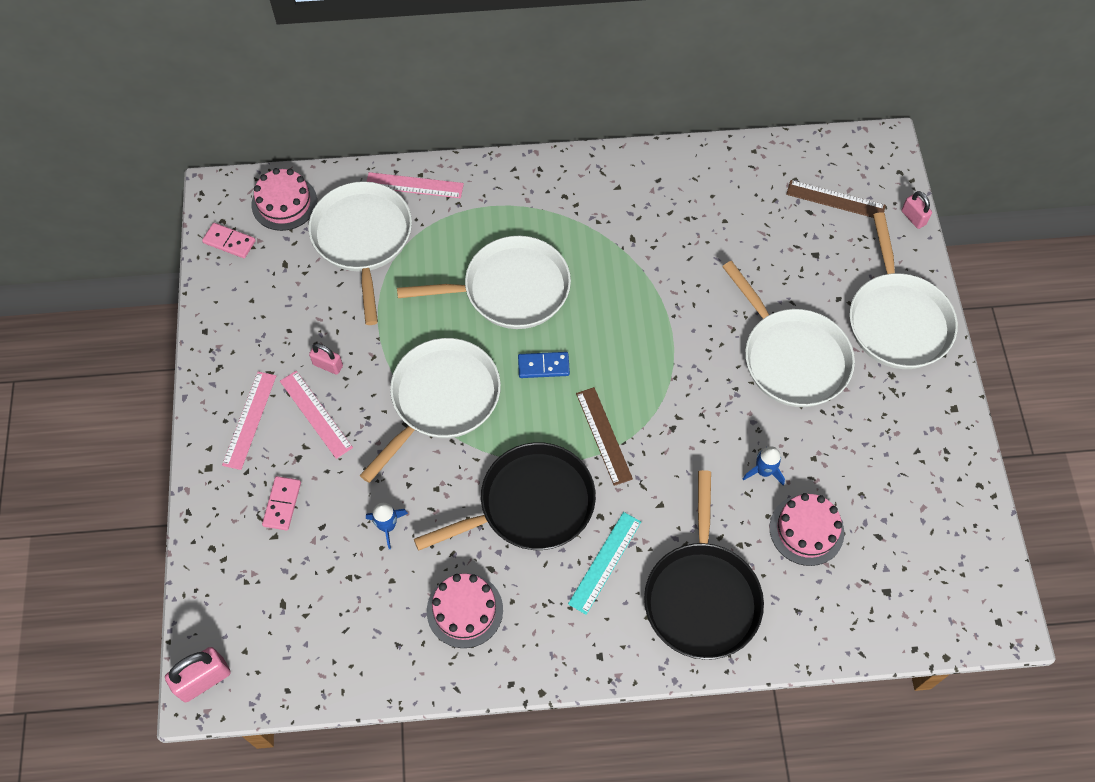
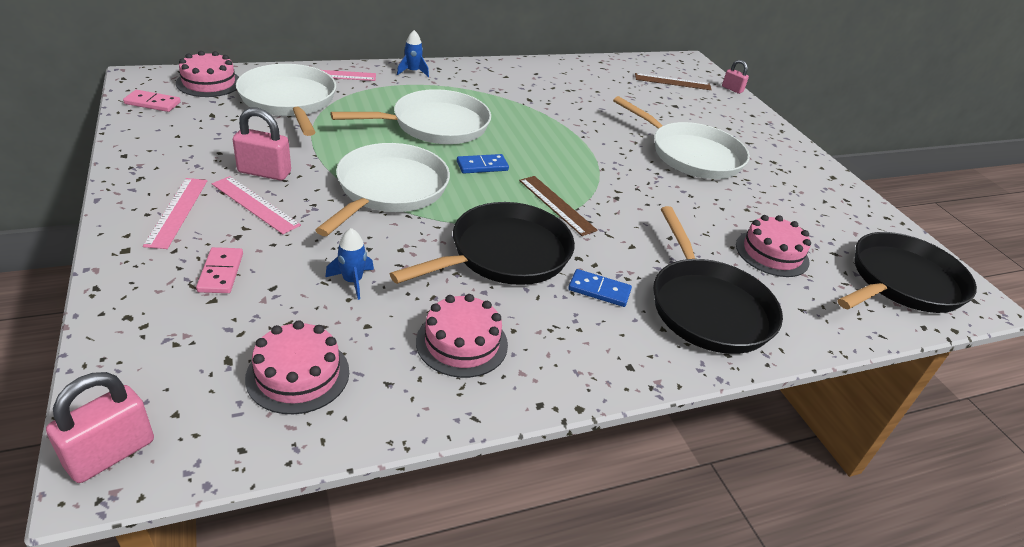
camera: 20 degrees left, 25 degrees down
(328, 365) = (264, 172): pink padlock -> pink padlock, size x1.62
(332, 626) = (298, 374): none -> pink cake
(605, 562) = (599, 290): turquoise ruler -> blue domino
(764, 471) = (711, 219): blue rocket -> blue rocket (412, 72)
(897, 320) = (757, 135): white pan -> none
(931, 587) = (902, 282): none -> black pan

